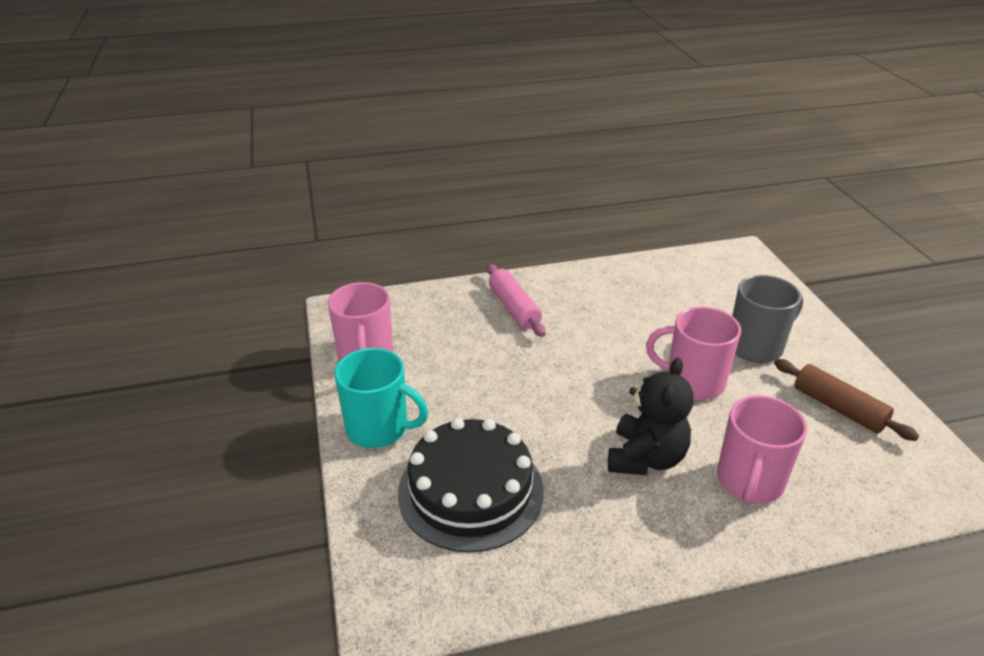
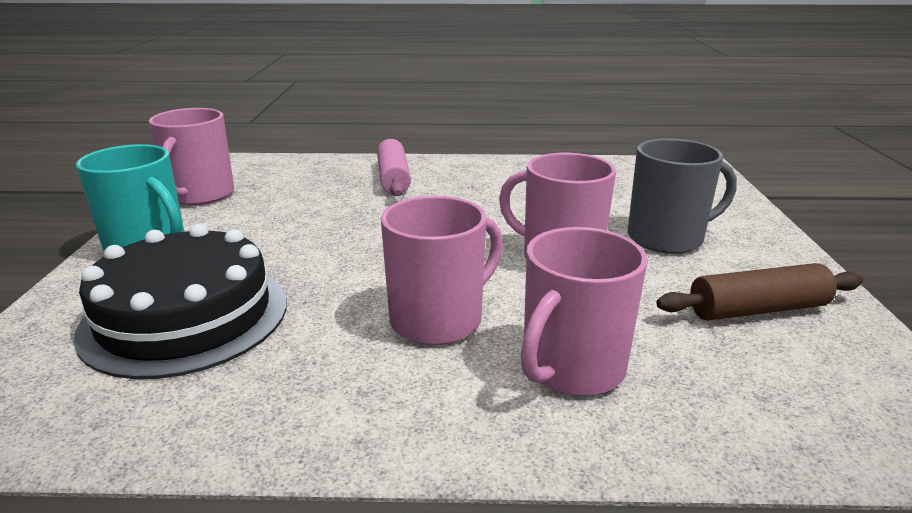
camera: 15 degrees right, 10 degrees down
(645, 458) = (438, 320): black teddy bear -> pink mug
(838, 408) = (757, 310): brown rolling pin -> brown rolling pin turned 75 degrees counterclockwise

